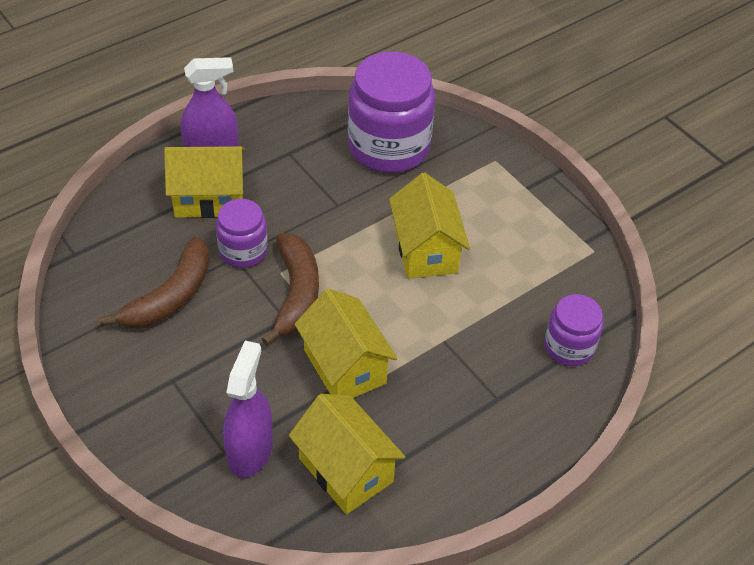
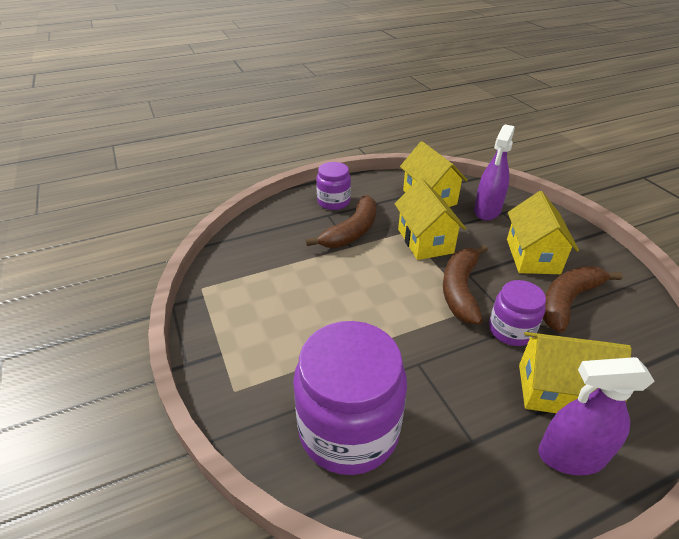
camera: 165 degrees left, 10 degrees down
(426, 250) = (343, 308): yellow house -> yellow house (532, 256)
(451, 368) = (352, 231): none -> brown banana
(569, 347) = (266, 232): purple jar -> purple jar (333, 202)

